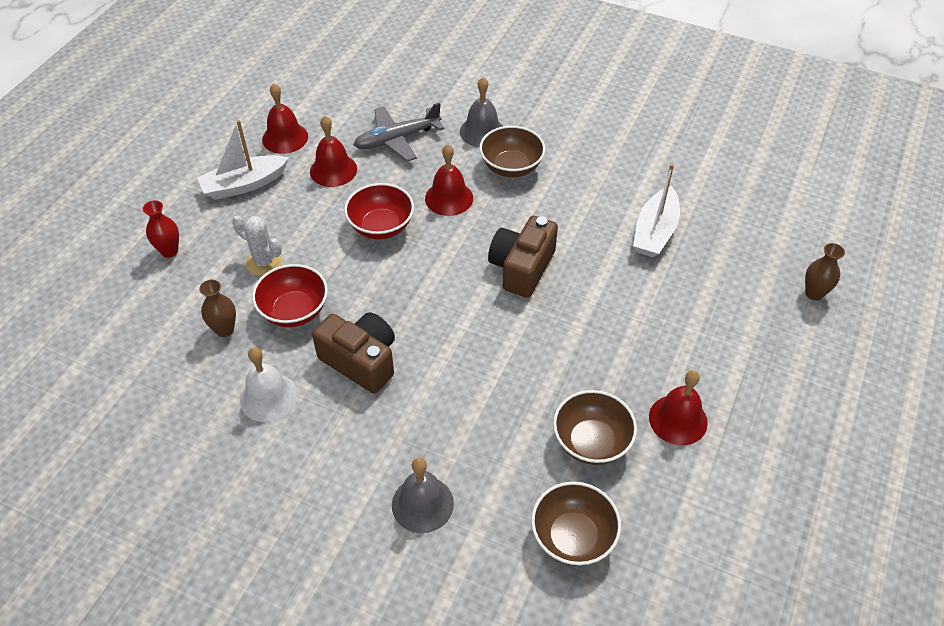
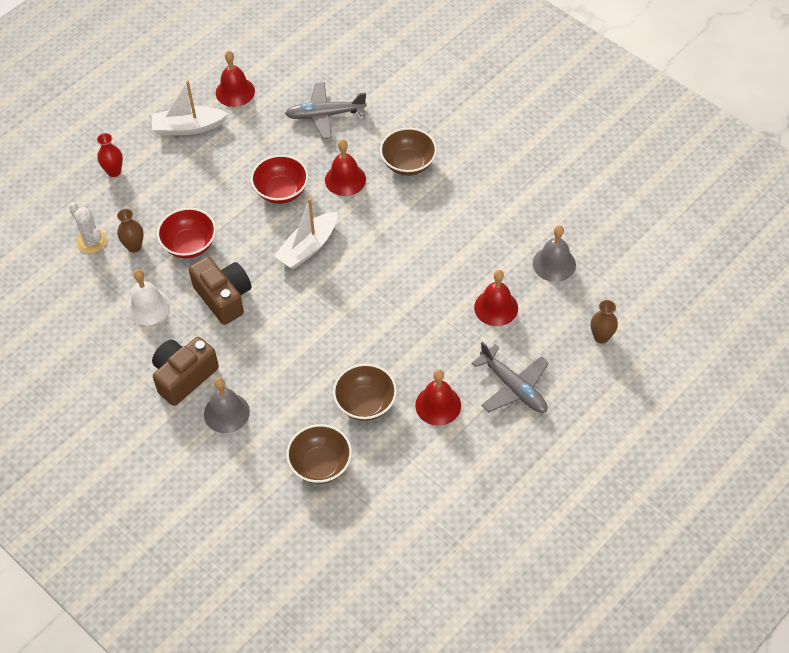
camera: 20 degrees right, 5 degrees up
(264, 262) = (181, 199): white cactus -> white cactus (91, 241)
(333, 170) = (263, 131): red bell -> red bell (496, 307)
(482, 131) = (399, 124): grey bell -> grey bell (554, 264)
(522, 268) = (376, 254): brown camera -> brown camera (184, 377)
(655, 231) = (499, 251): white boat -> white boat (308, 247)
(751, 374) = (513, 387): none -> grey plane

